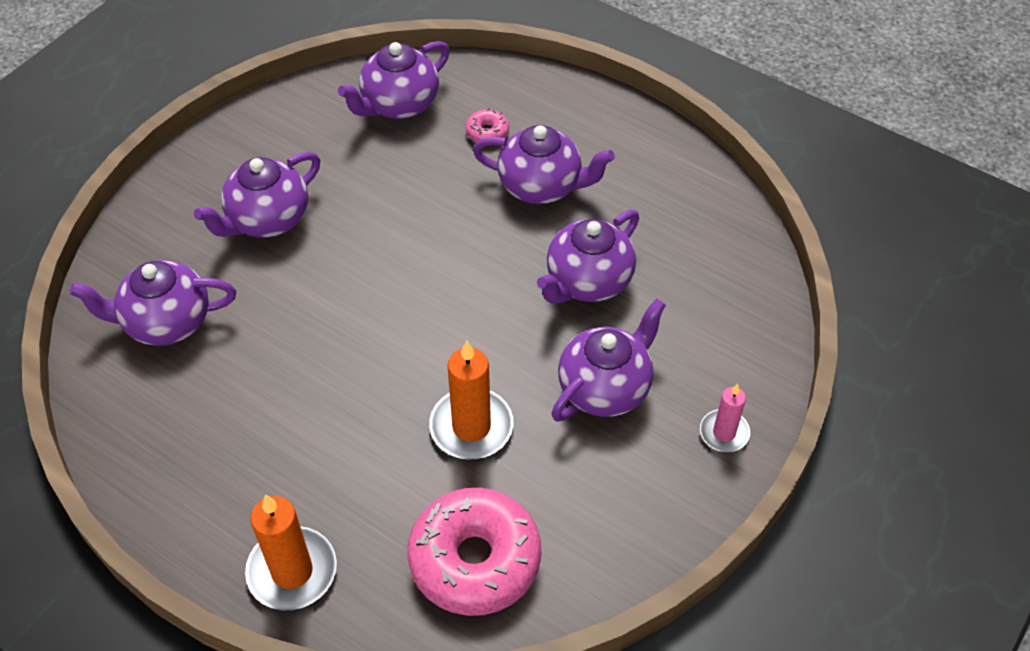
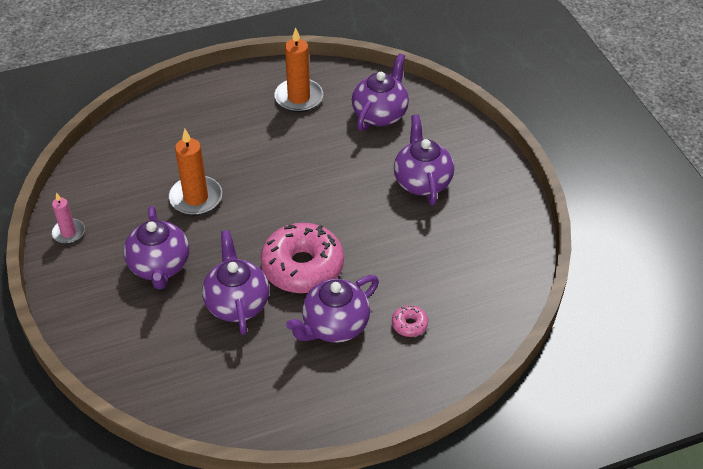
camera: 125 degrees right, 5 degrees down
(292, 571) = (189, 102): orange candle -> orange candle (299, 98)
(399, 104) = (476, 290): purple teapot -> none
(475, 560) = (125, 162): pink donut -> pink donut (302, 267)
(724, 433) = (78, 301): pink candle -> pink candle (68, 233)

